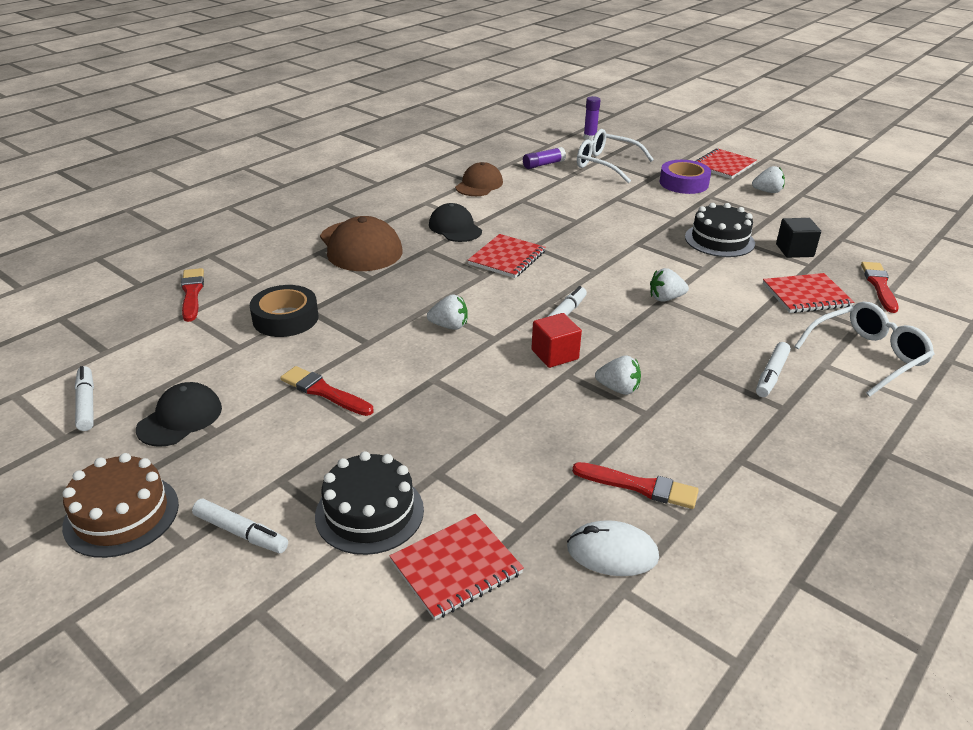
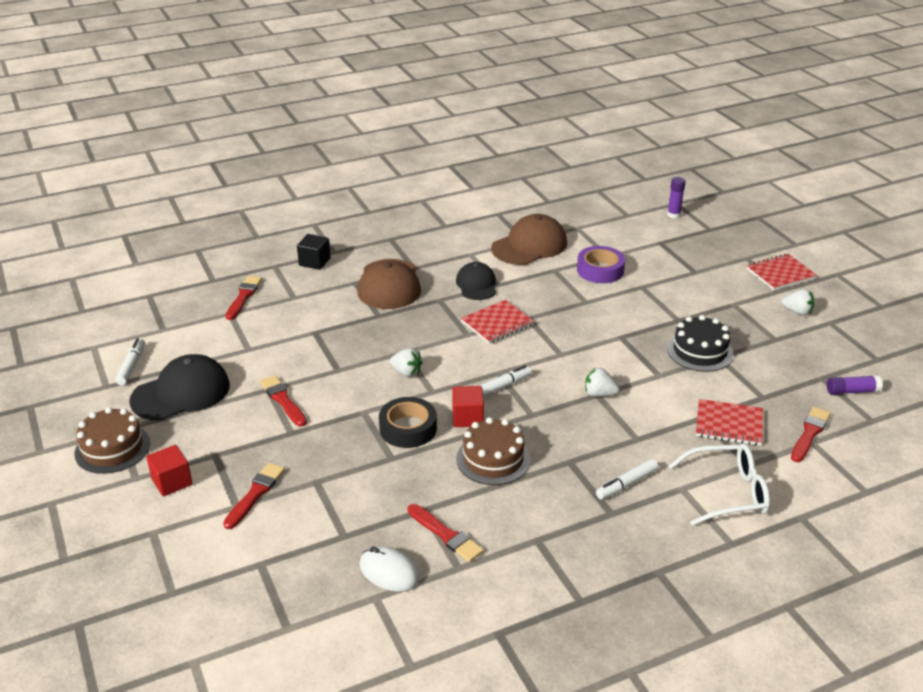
camera: 25 degrees right, 0 degrees up
(180, 418) = (181, 393): black cap -> black cap, size x1.57
(241, 533) = (172, 482): white marker -> red cube
(285, 318) = (294, 334): black tape -> black tape (408, 428)
(369, 512) = (255, 494): black cake -> red brush
(456, 567) = (283, 546): red notebook -> none
(479, 185) = (529, 246): brown cap -> brown cap, size x1.57
(543, 164) = (604, 236): purple glue stick -> purple glue stick (852, 391)
(607, 164) = (664, 248): white glasses -> none
(618, 389) = (493, 459): white strawberry -> brown cake
(684, 183) = (721, 285): purple tape -> purple tape (600, 270)
(794, 250) = (762, 379): black cube -> black cube (314, 262)

